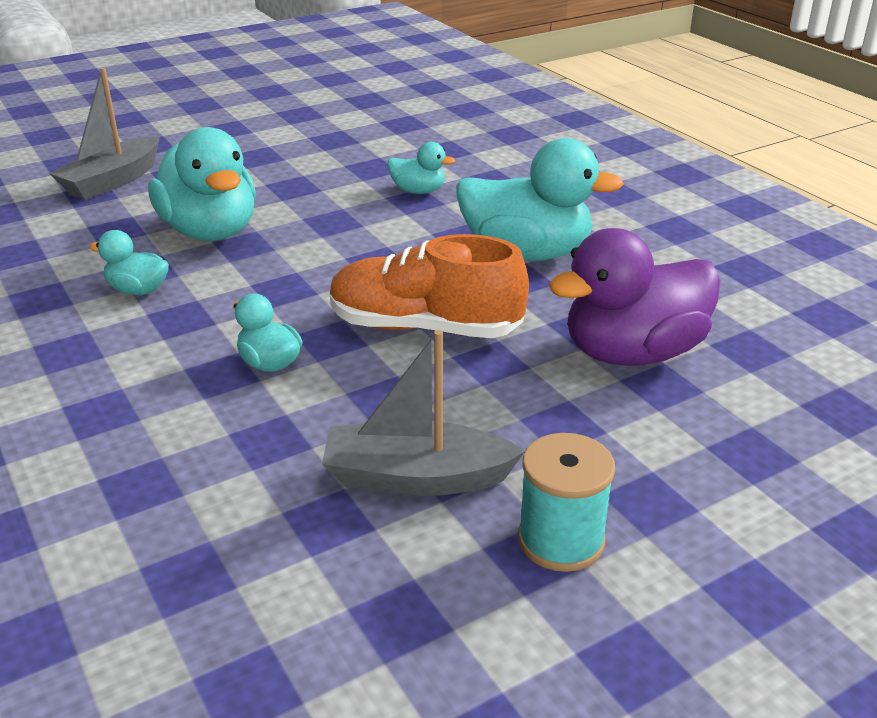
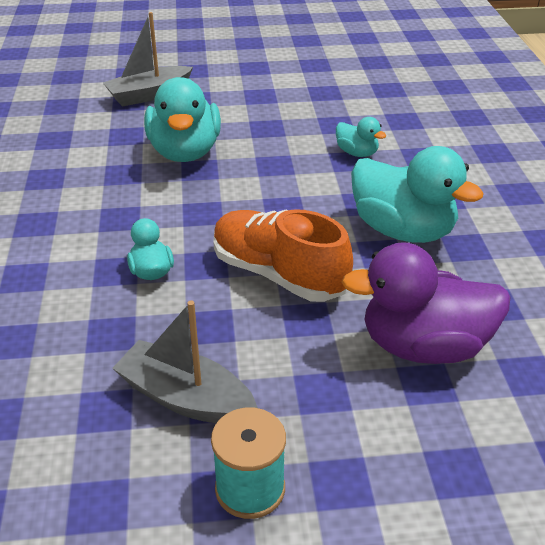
camera: 25 degrees right, 5 degrees up
(138, 290) = (107, 188): turquoise duck -> none

